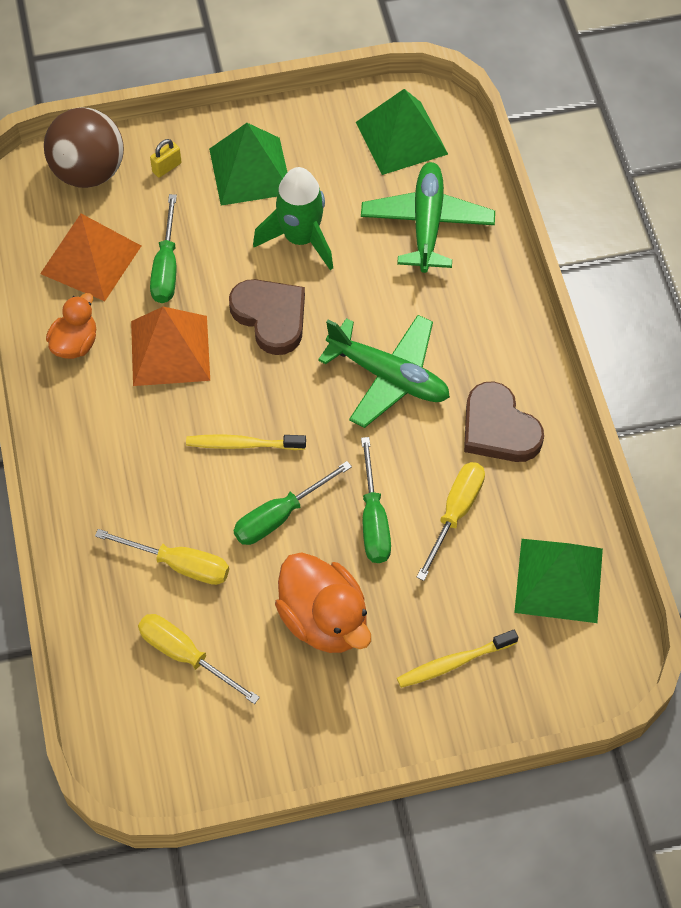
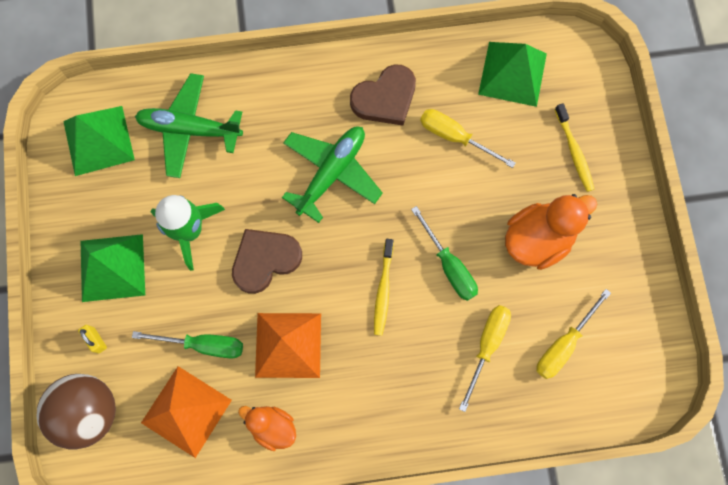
camera: 85 degrees left, 15 degrees up
(373, 520) = (456, 196): green screwdriver -> none

